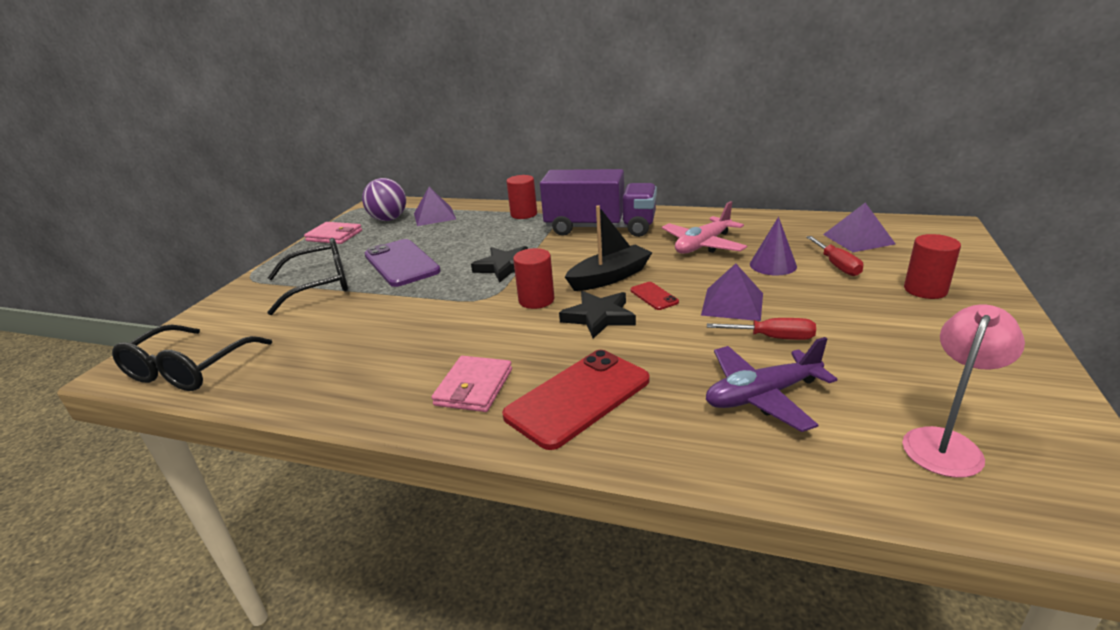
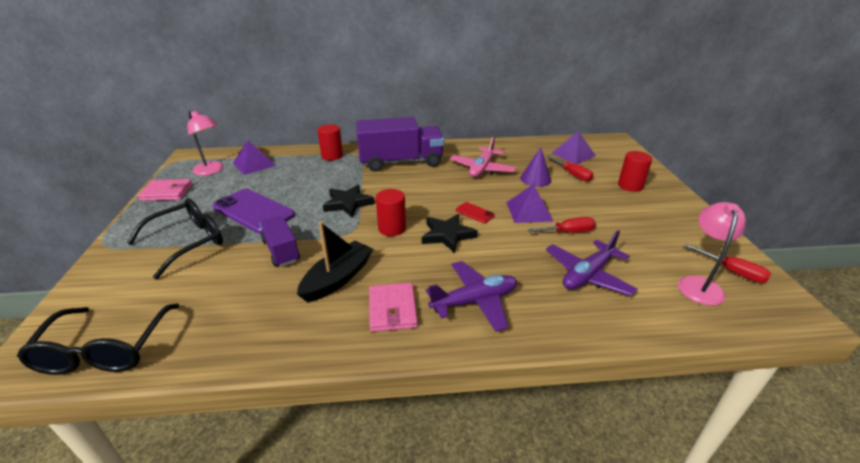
camera: 25 degrees left, 5 degrees up
(389, 219) = (211, 171): purple ball -> pink lamp
(401, 306) = (281, 251): none -> purple truck
(578, 398) = (475, 301): red phone -> purple plane
(609, 277) = (434, 202): black boat -> black boat (337, 279)
(1028, 437) = (732, 271): none -> red screwdriver

